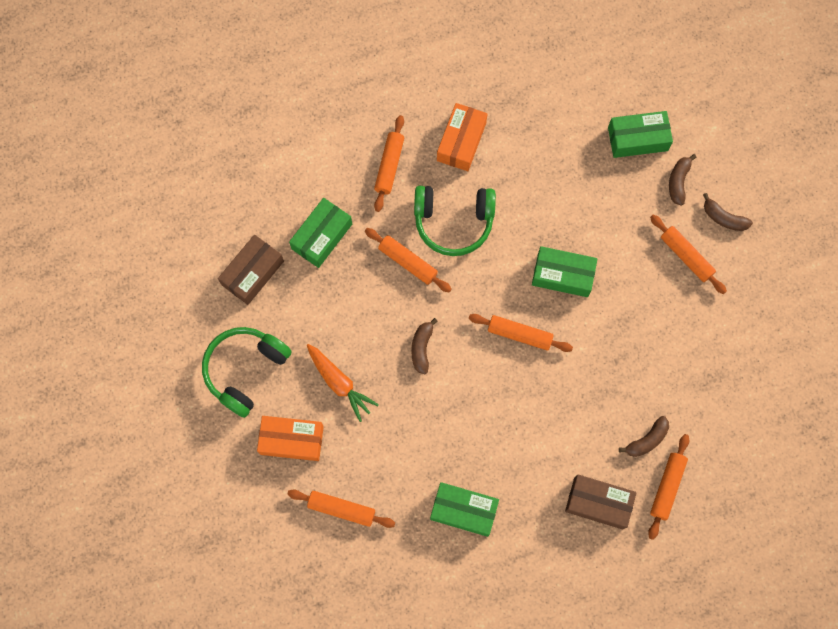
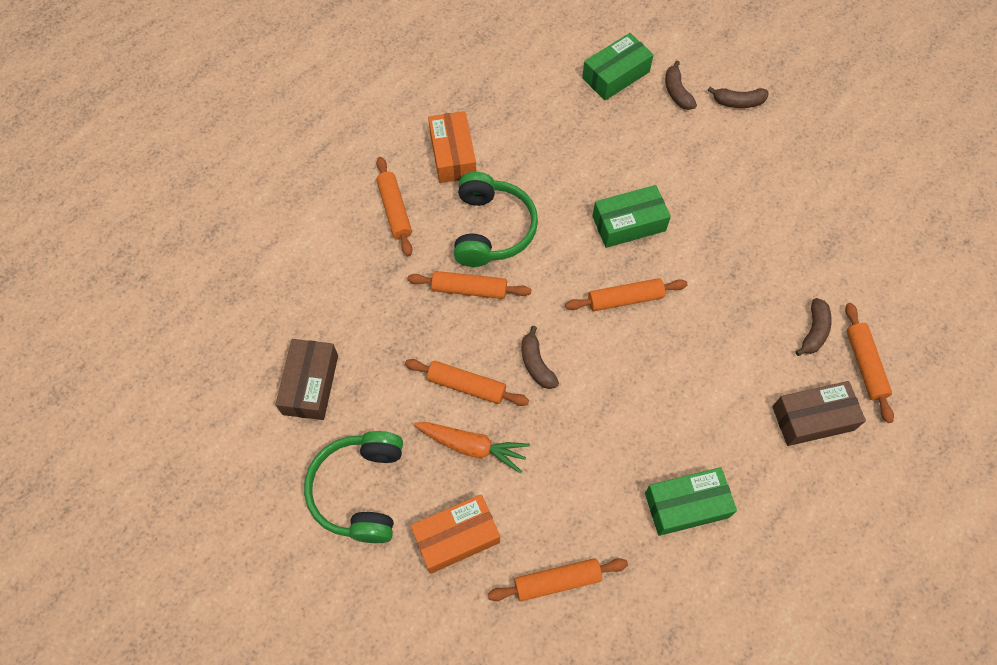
camera: 30 degrees left, 10 degrees down
(322, 236) = (365, 310): green box -> none
(453, 222) = (491, 229): green headphones -> green headphones turned 60 degrees counterclockwise
(686, 256) = (729, 150): orange rolling pin -> orange rolling pin (466, 385)

